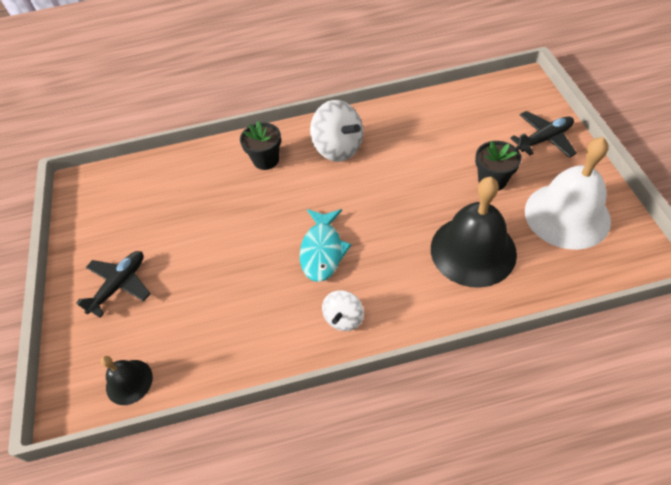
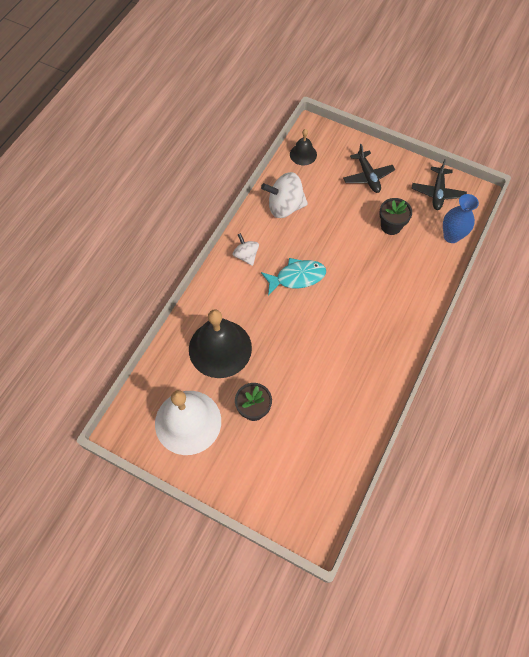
camera: 125 degrees right, 10 degrees up
(154, 169) = (451, 236): none -> blue vase
(266, 160) = (401, 299): black flower pot -> black flower pot (391, 226)
(322, 250) = (297, 277): turquoise fish -> turquoise fish turned 120 degrees clockwise
(338, 148) = (371, 347): white spinning top -> white spinning top (285, 207)
(544, 139) = (252, 479): black plane -> black plane (437, 192)

